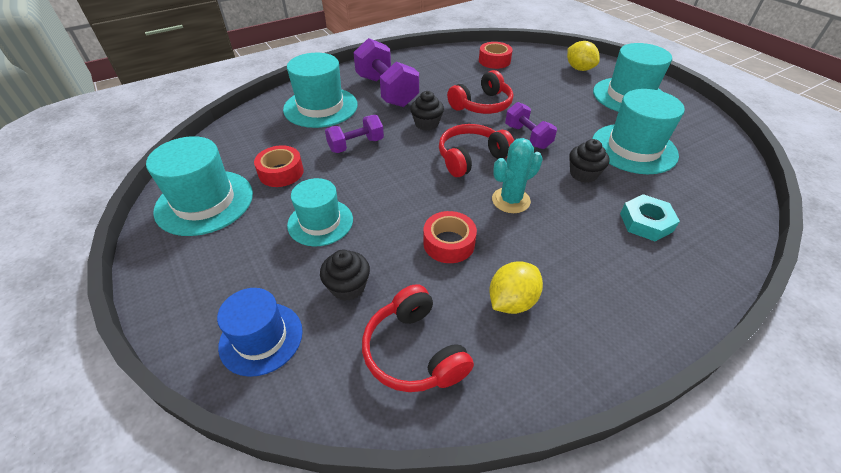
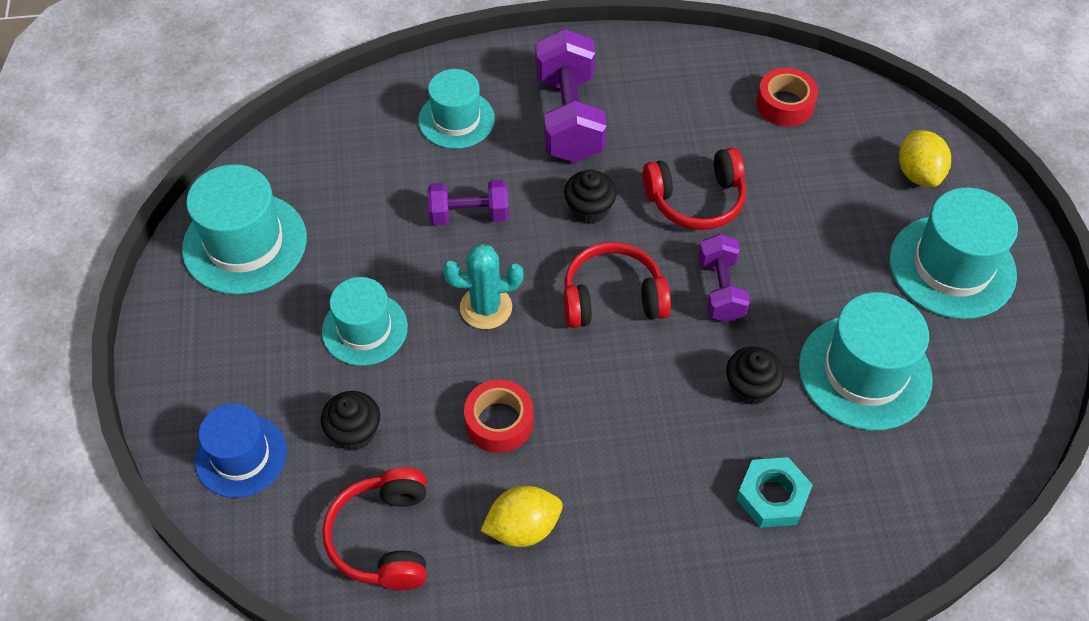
camera: 25 degrees right, 10 degrees up
(281, 172) = (352, 228): red tape -> none
(320, 107) = (456, 119): turquoise hat -> turquoise hat, size x0.66
(510, 200) = (618, 390): turquoise cactus -> turquoise cactus (486, 308)

